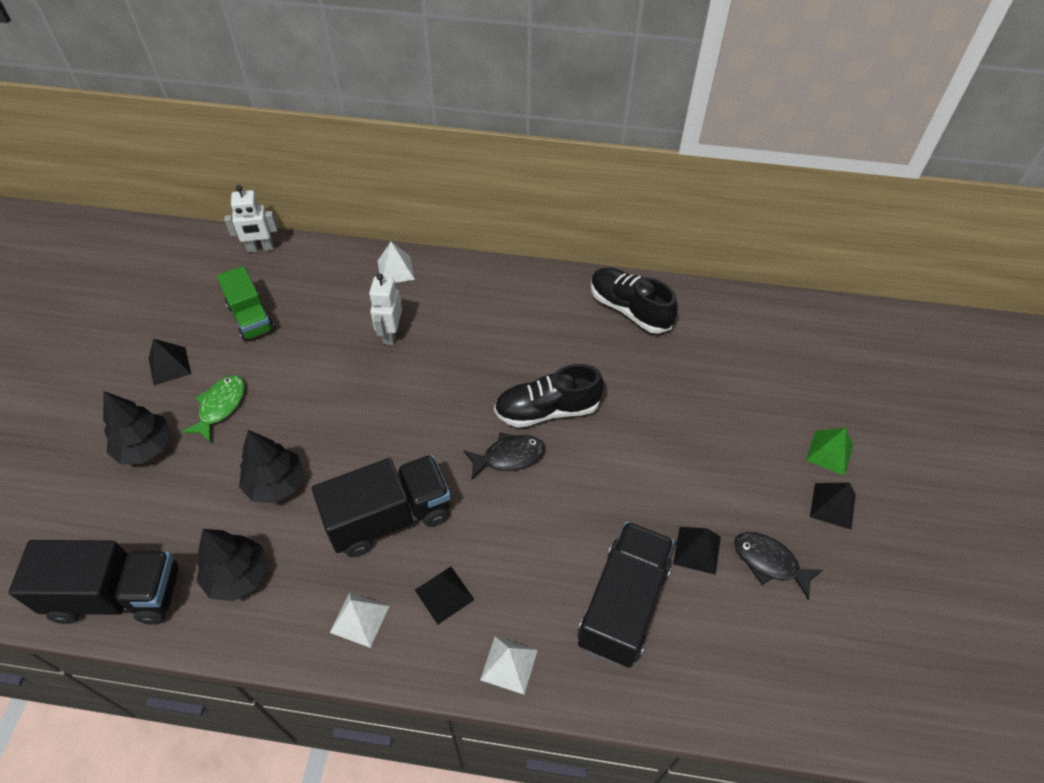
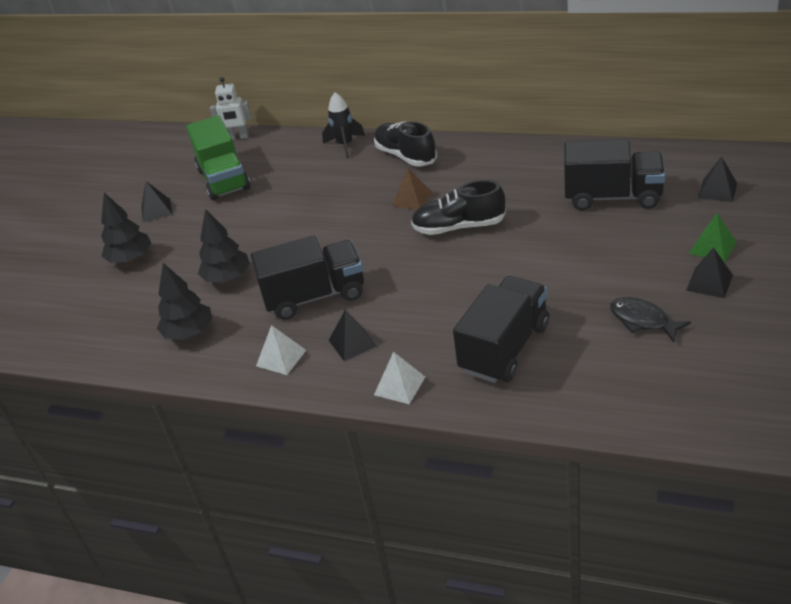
camera: 15 degrees right, 15 degrees down
(117, 595) = (97, 344): black truck -> black truck (613, 197)
(220, 406) = (191, 233): green fish -> none
(251, 318) = (224, 179): green truck -> green truck, size x1.51
(390, 334) = (334, 184): white robot -> none
(395, 270) = (345, 145): white pyramid -> black rocket
(487, 362) = (412, 199): none -> brown pyramid
(509, 457) = (421, 257): black fish -> none
(629, 309) = (542, 160): black shoe -> black shoe (405, 156)
(697, 550) = (577, 313): black pyramid -> black pyramid (717, 190)

